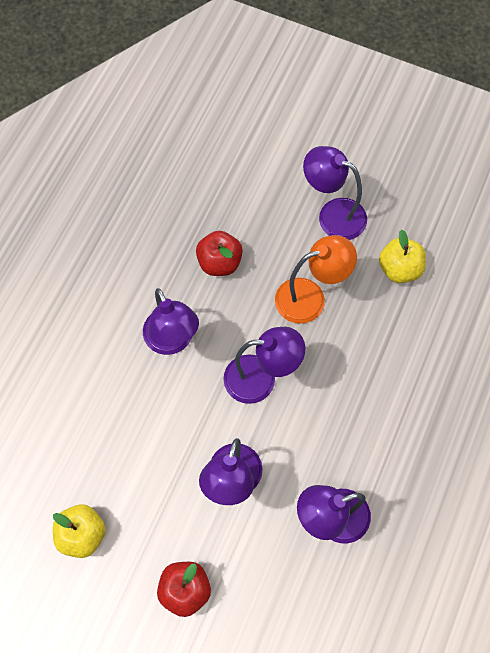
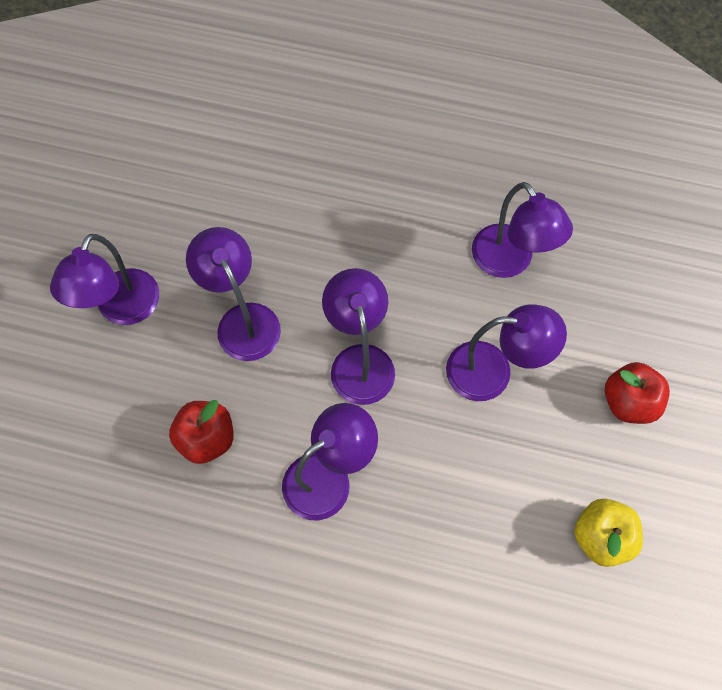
camera: 100 degrees left, 0 degrees up
(310, 297) = (243, 320): orange lamp -> purple lamp
(399, 269) = (191, 226): yellow apple -> none

